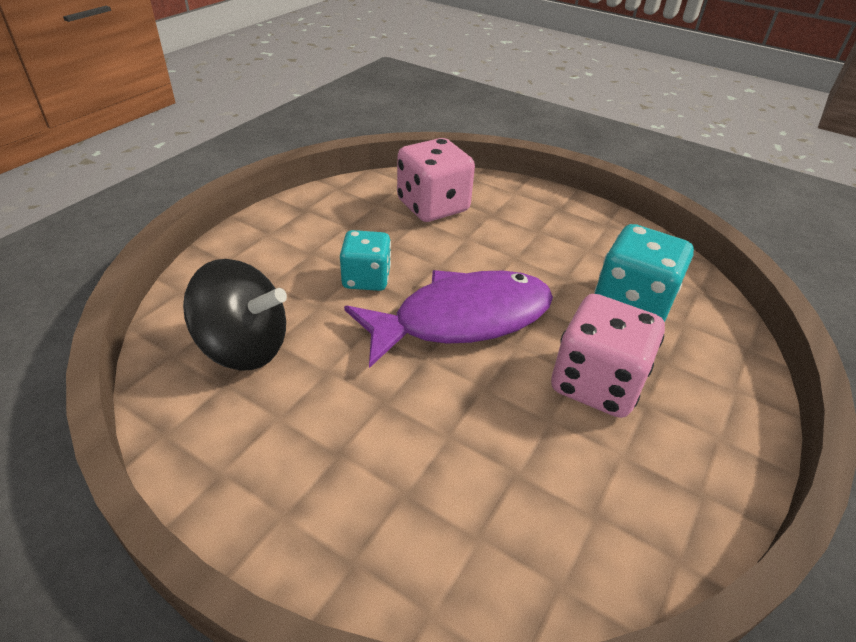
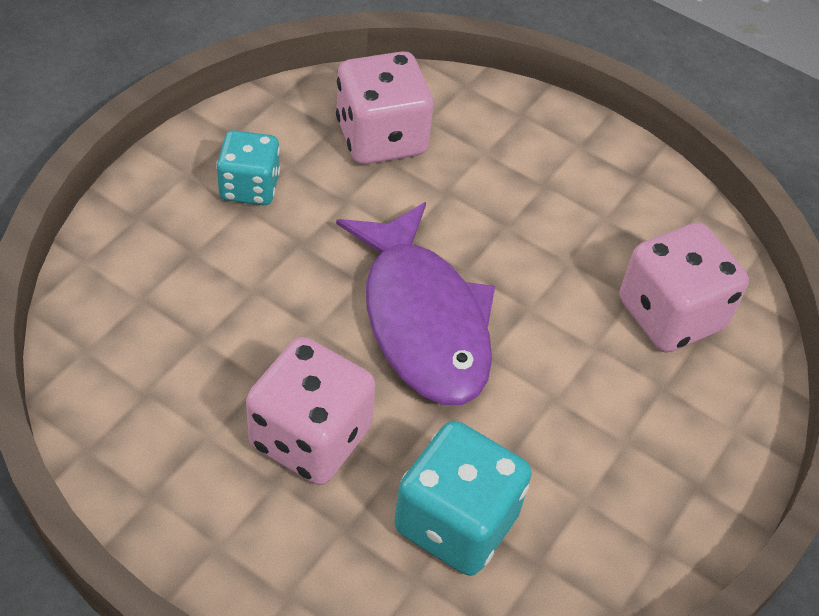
camera: 90 degrees right, 10 degrees up
(244, 347) = (381, 138): black spinning top -> pink dice
(366, 279) = (495, 234): turquoise dice -> turquoise dice (249, 187)

